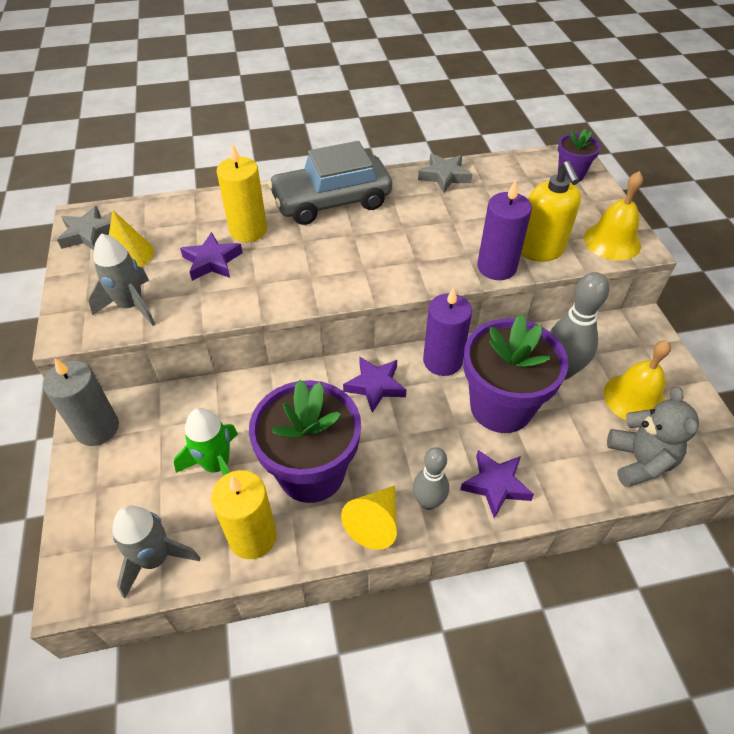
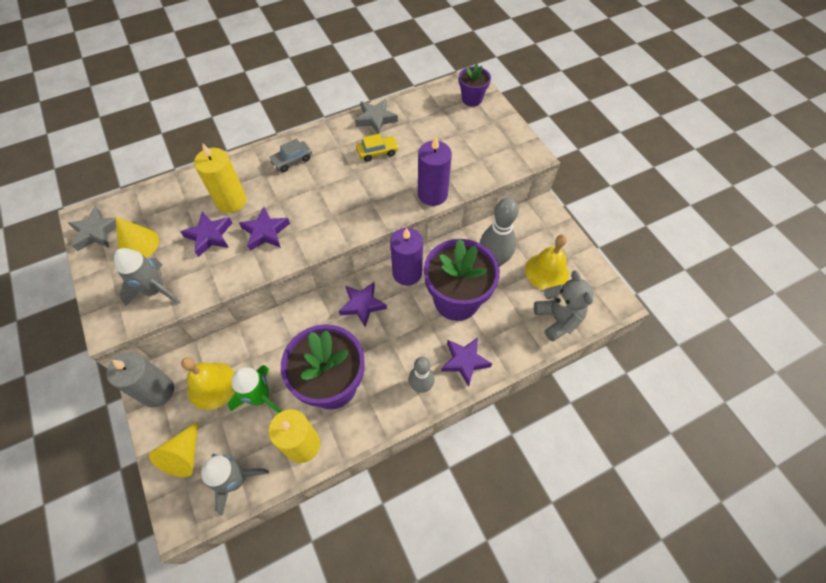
camera: 15 degrees left, 10 degrees up
(278, 270) = (265, 232): none -> purple star
(331, 201) = (292, 160): grey car -> grey car, size x0.43
(375, 523) = (387, 411): yellow cone -> yellow cone (184, 455)
(438, 210) = (377, 152): none -> yellow car
(540, 250) = (462, 172): yellow soap dispenser -> none
(612, 241) = (512, 154): yellow bell -> yellow bell (212, 385)

